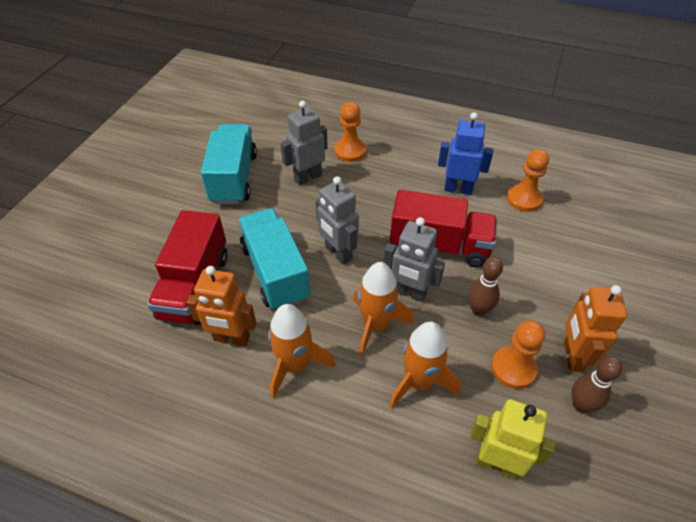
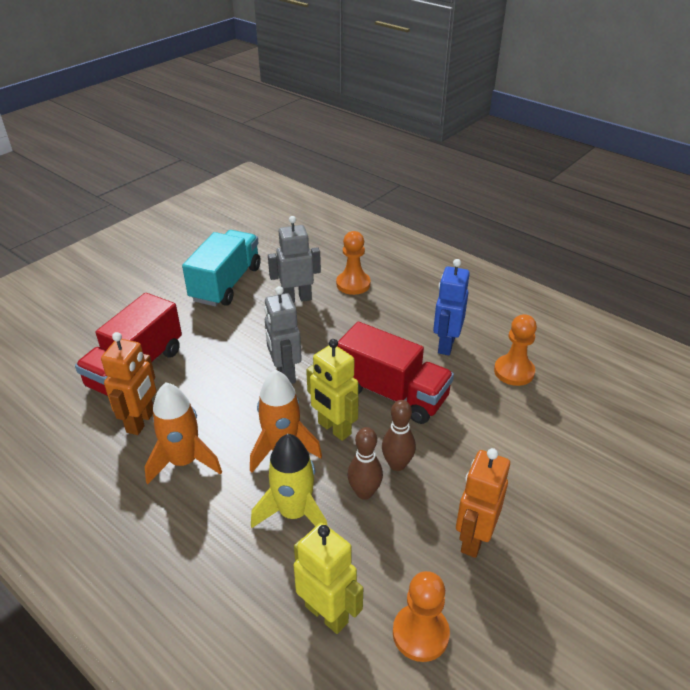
camera: 20 degrees right, 10 degrees down
(231, 338) = (141, 422): orange robot -> orange robot turned 105 degrees counterclockwise
(275, 272) = (215, 375): turquoise truck -> none
(409, 293) = (334, 429): grey robot -> yellow robot
(419, 382) = (294, 513): orange rocket -> yellow rocket
(458, 189) = (445, 345): blue robot -> blue robot turned 105 degrees counterclockwise
(513, 368) = (400, 530): orange pawn -> orange pawn (420, 633)
(581, 405) = (453, 589): brown bowling pin -> brown bowling pin (364, 492)

